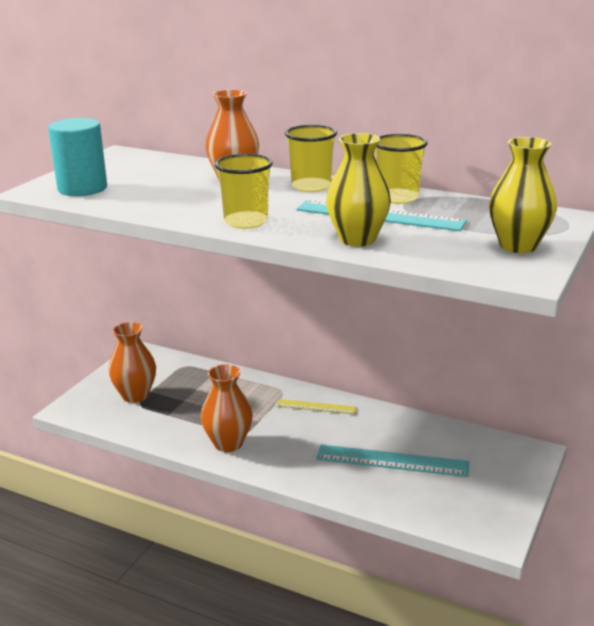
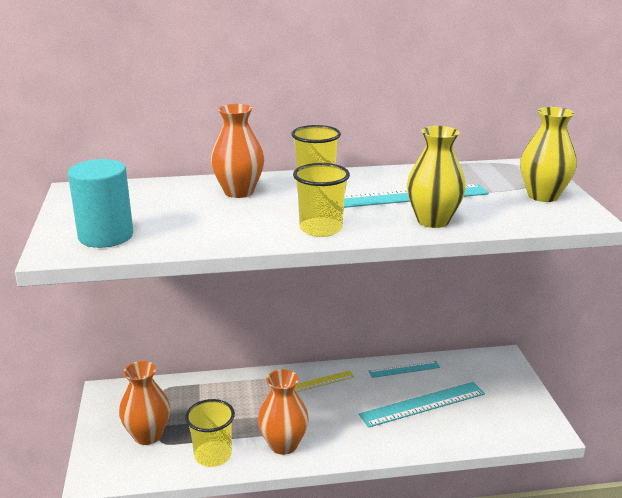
camera: 35 degrees left, 0 degrees up
(397, 198) = (398, 177): yellow cup -> yellow cup (213, 455)
(411, 425) = (404, 369): none -> turquoise ruler

